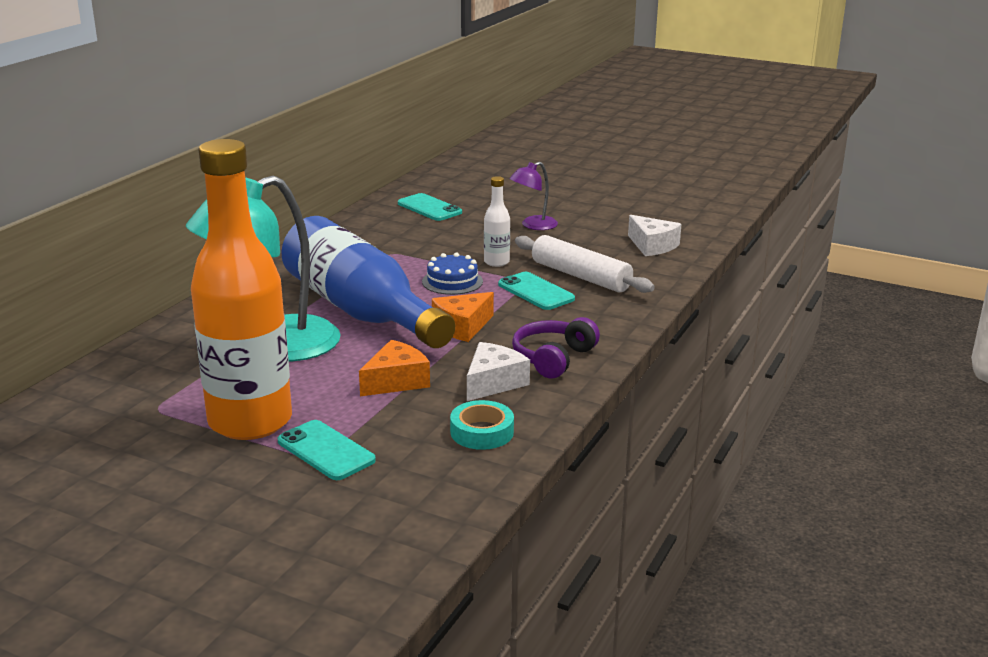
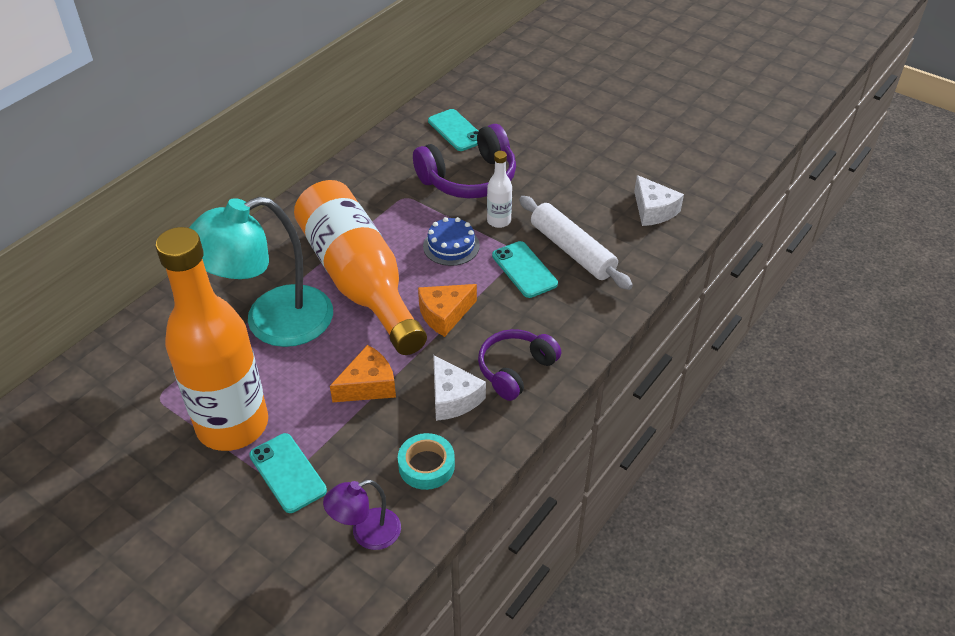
camera: 10 degrees right, 20 degrees up
(361, 311) = (359, 280): blue bottle -> orange bottle
(455, 237) = (469, 178): none -> purple headphones
(493, 382) = (453, 398): white cheese -> white cheese turned 105 degrees clockwise
(533, 225) = (547, 167): purple lamp -> purple lamp (366, 533)

